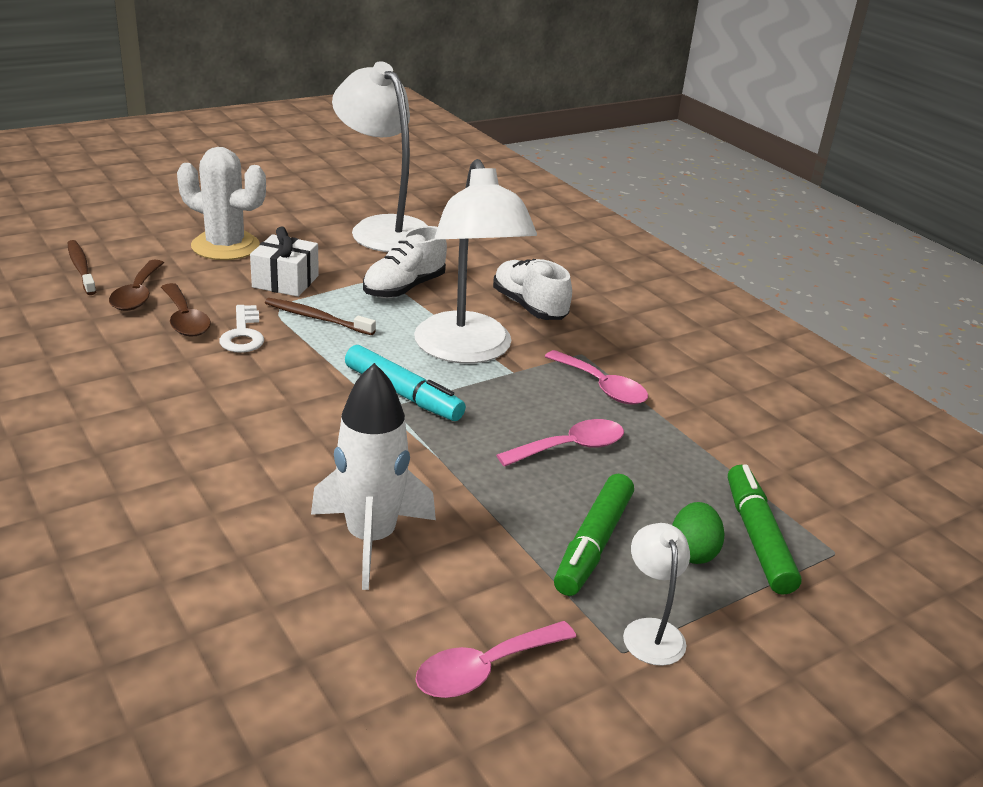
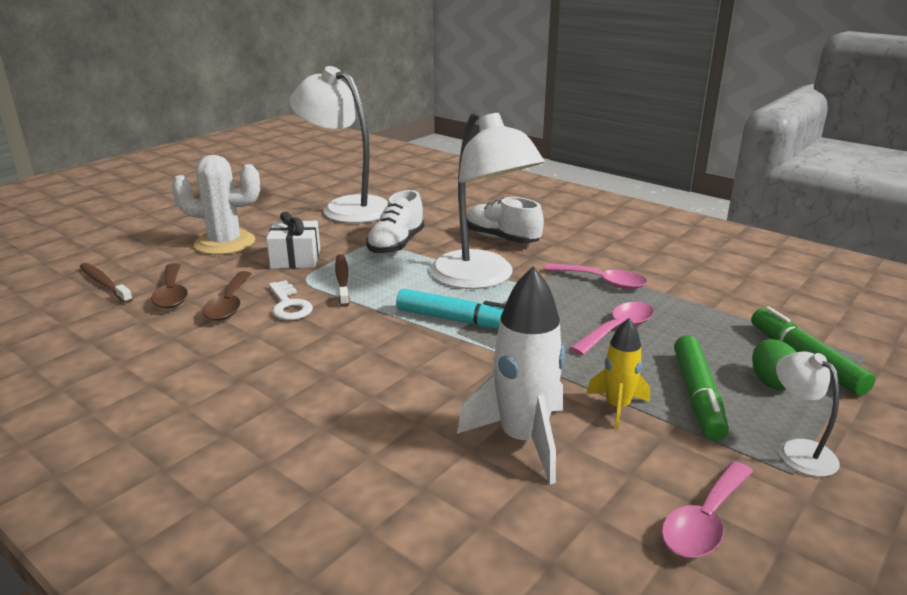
camera: 15 degrees left, 5 degrees down
(185, 319) = (229, 304): brown spoon -> brown spoon turned 45 degrees clockwise
(316, 318) = (342, 280): brown toothbrush -> brown toothbrush turned 75 degrees clockwise
(495, 532) = (617, 407): none -> yellow rocket

